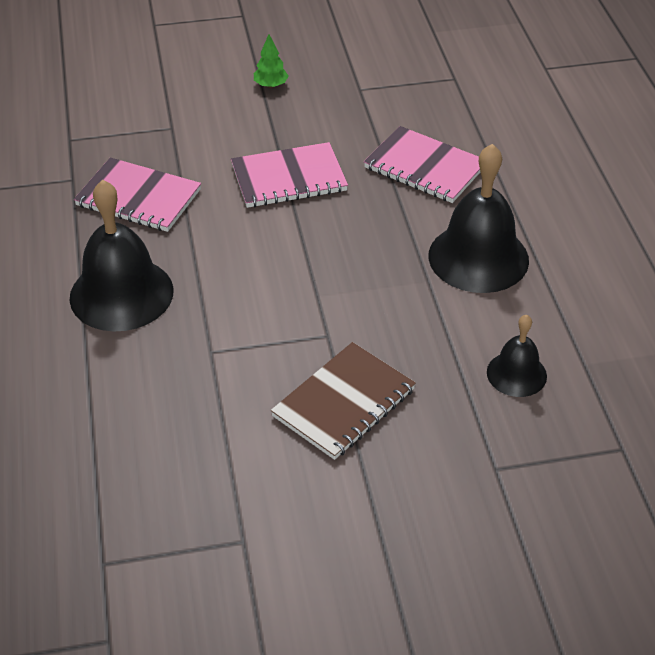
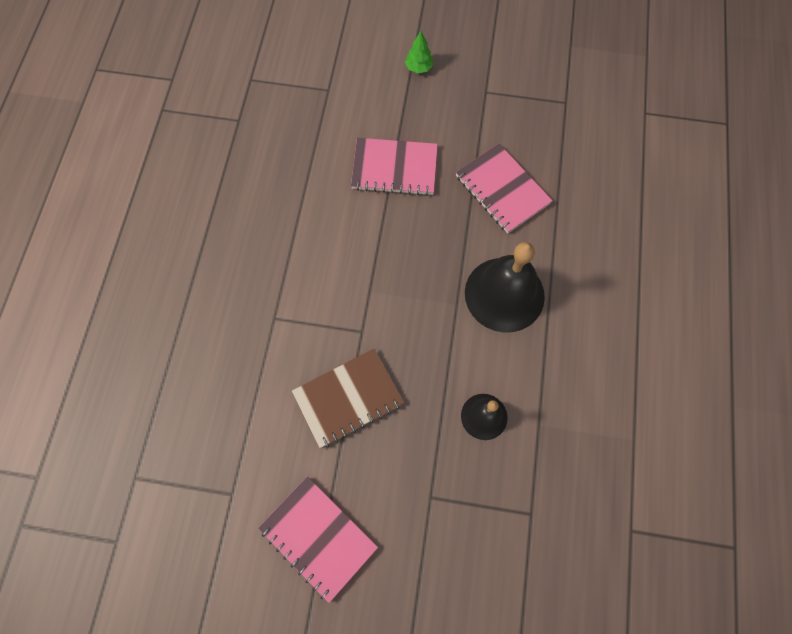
camera: 20 degrees right, 25 degrees up
(121, 294) = (233, 242): black bell -> none
(138, 198) = (278, 153): pink notebook -> pink notebook (318, 537)

